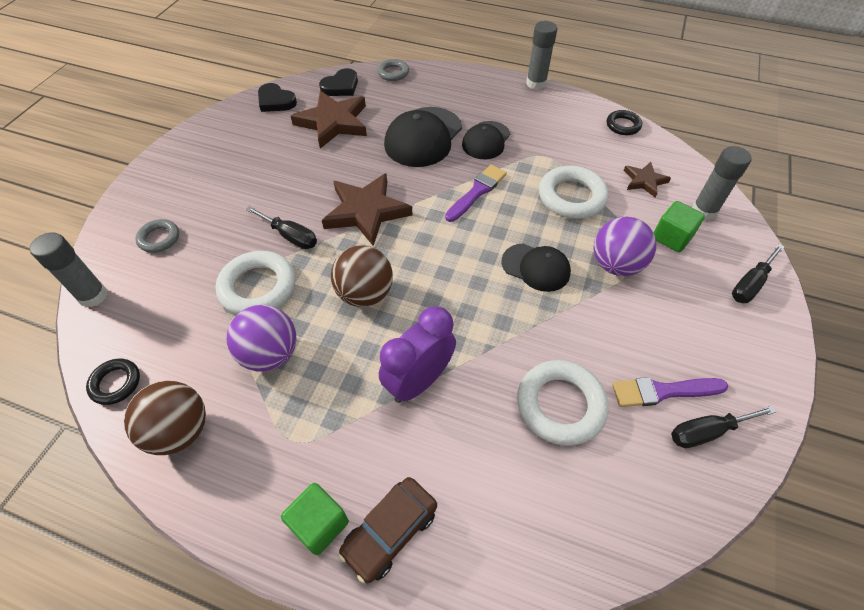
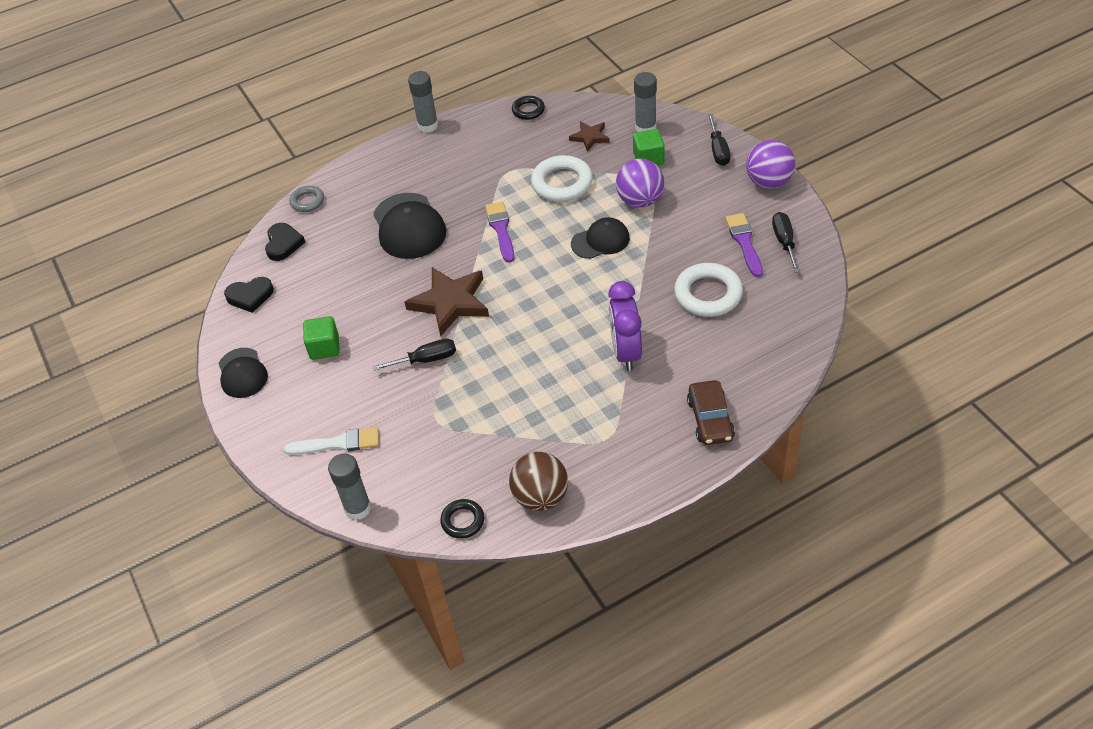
camera: 45 degrees left, 5 degrees down
(159, 238) = (338, 443): grey ring -> white brush
(258, 287) = (457, 402): white ring -> none
(270, 354) = (526, 421): purple ball -> purple ball (768, 182)
(319, 524) = (675, 451): green cube -> green cube (324, 347)
(333, 122) = (325, 272): brown star -> none
(365, 294) = (527, 343): brown ball -> none
(486, 140) = (455, 193): black cap -> black cap (242, 373)
(663, 391) = (744, 242): purple brush -> purple brush turned 135 degrees clockwise
(706, 432) = (784, 242): black screwdriver -> black screwdriver turned 150 degrees clockwise

